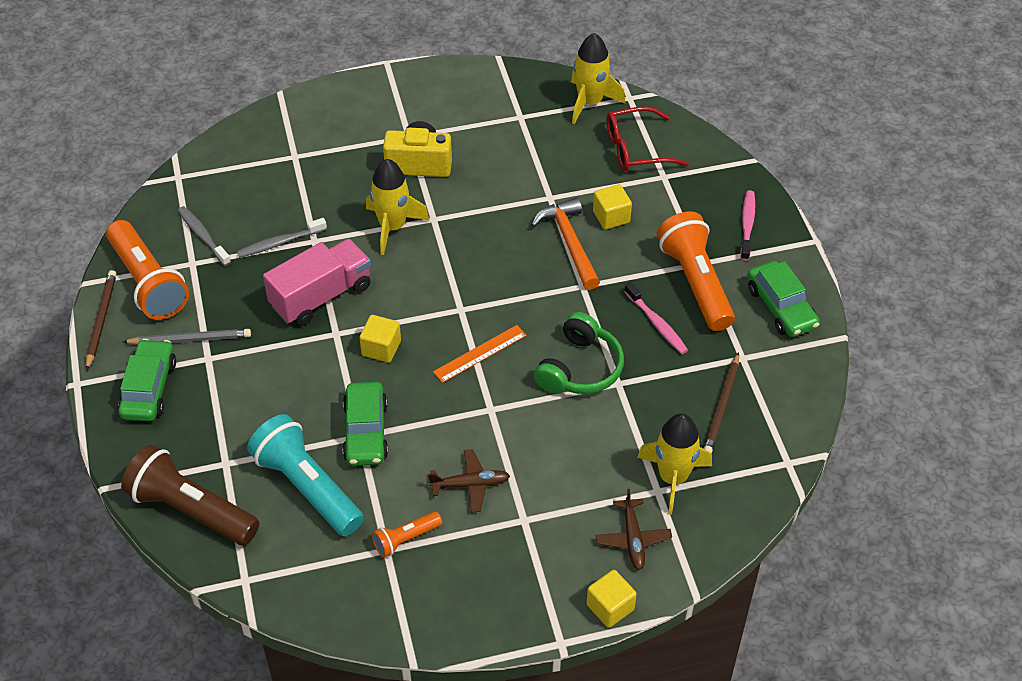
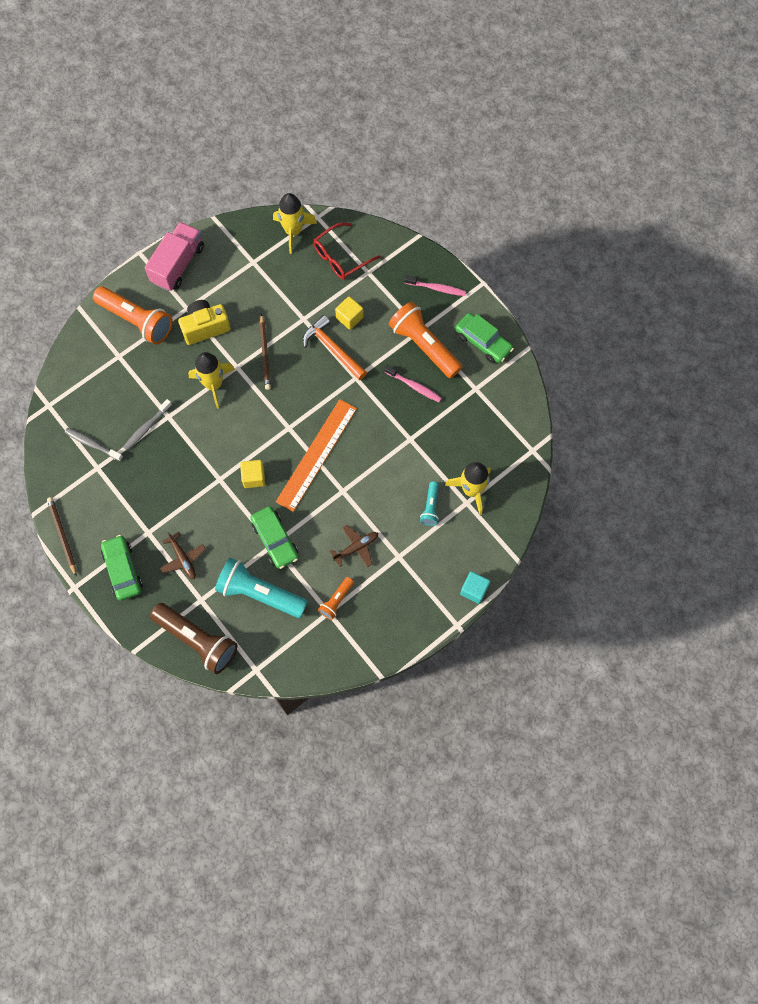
camera: 25 degrees left, 20 degrees up
(148, 283) = (77, 495): orange flashlight -> orange flashlight (137, 320)
(190, 339) = (129, 524): grey pencil -> none
(191, 510) = (197, 640): brown flashlight -> brown flashlight turned 150 degrees counterclockwise
(321, 296) = (195, 456): pink truck -> pink truck (178, 264)
(480, 354) = (317, 454): orange ruler -> orange ruler, size x1.83
(580, 368) = (382, 438): green headphones -> none
(602, 476) = (430, 507): none -> turquoise flashlight
(610, 607) = (474, 590): yellow cube -> turquoise cube
(633, 538) = (467, 540): brown plane -> brown plane (183, 558)
(722, 406) = (478, 428): brown pencil -> brown pencil (265, 354)
(747, 225) = (436, 288): pink toothbrush -> pink toothbrush turned 120 degrees clockwise

